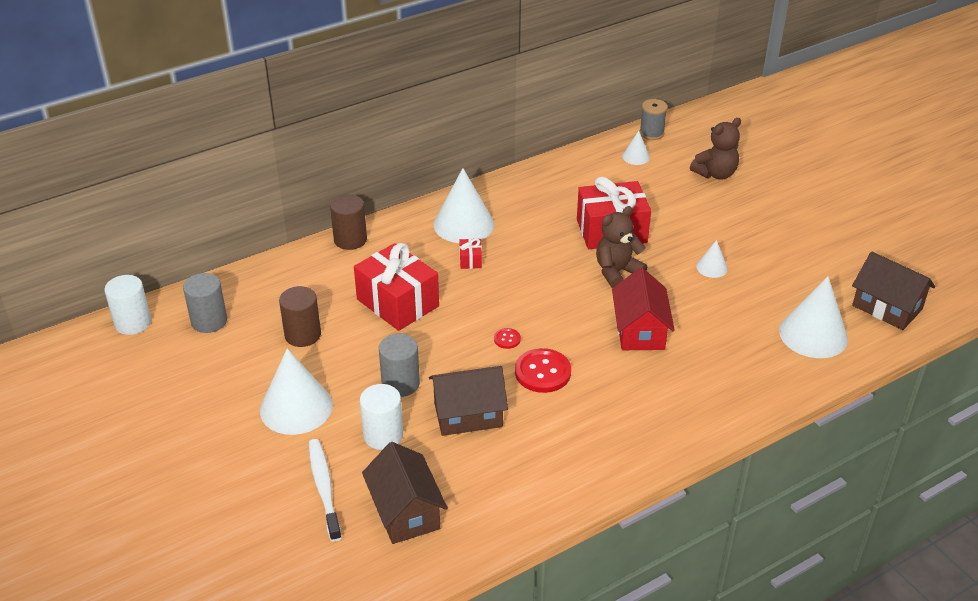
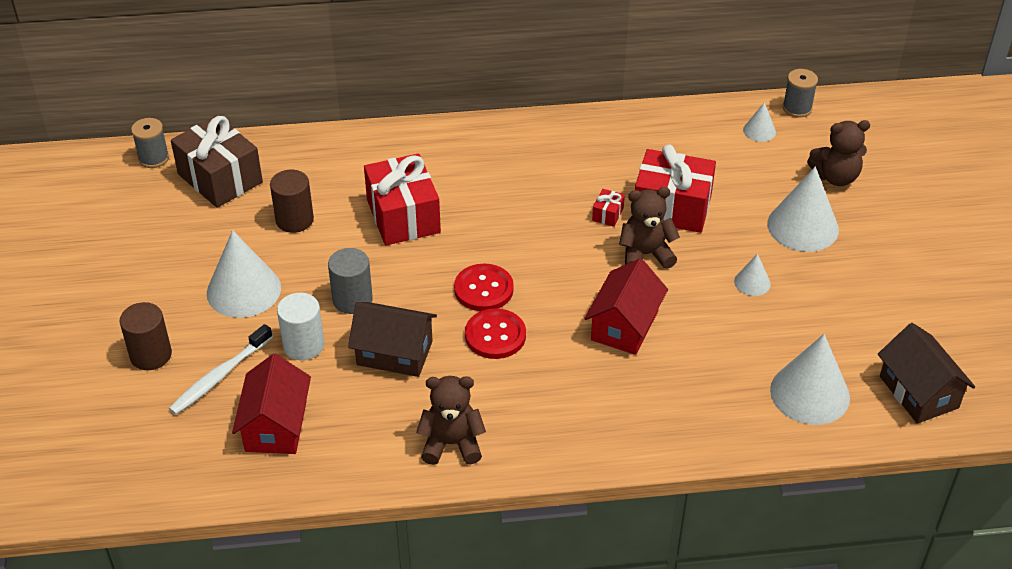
camera: 25 degrees right, 5 degrees up
(133, 323) = (153, 158): white cylinder -> grey spool
(209, 321) = (220, 178): grey cylinder -> brown gift
(324, 488) = (219, 376): white toothbrush -> white toothbrush turned 150 degrees counterclockwise
(350, 240) = (401, 135): brown cylinder -> brown cylinder (151, 355)
(405, 512) = (276, 426): brown house -> red house
(463, 224) = (523, 153): white cone -> white cone (803, 226)
(470, 260) = (504, 194): red gift -> red gift (607, 214)
(507, 339) = (483, 289): red button -> red button, size x2.03
(569, 471) = (452, 444): none -> brown teddy bear

